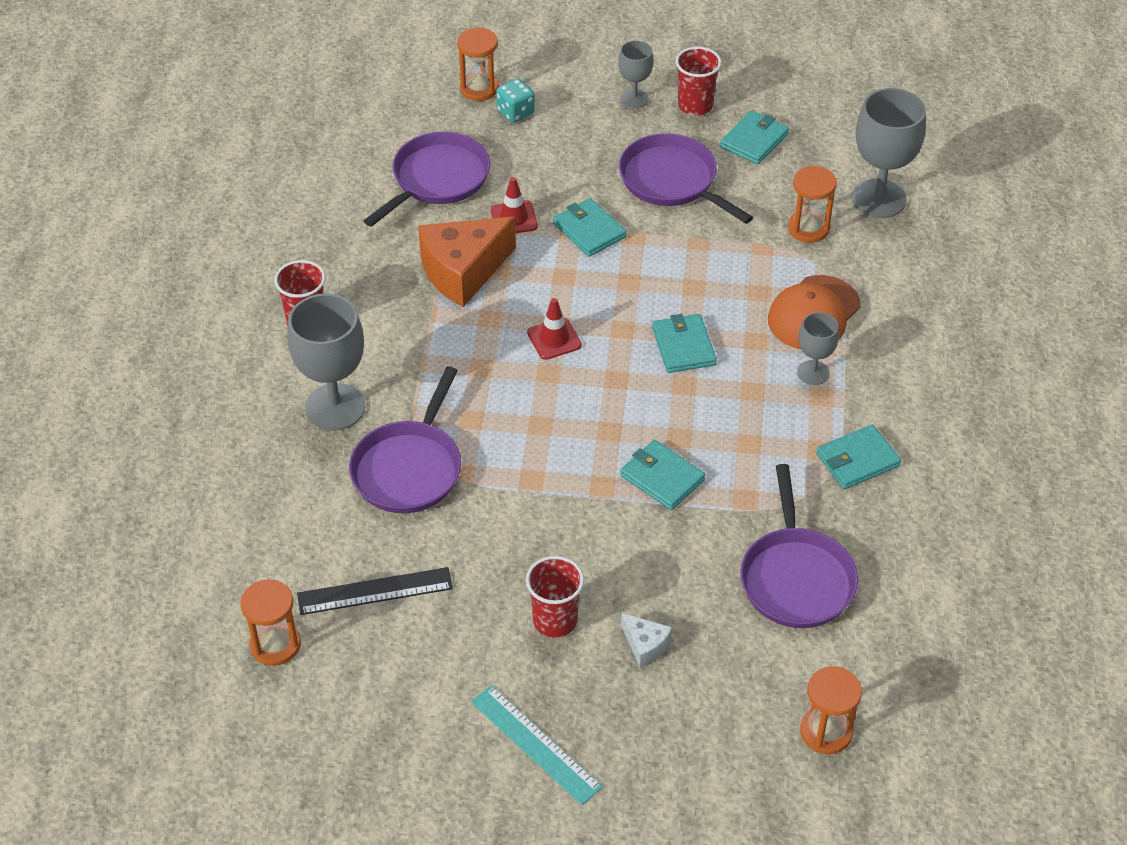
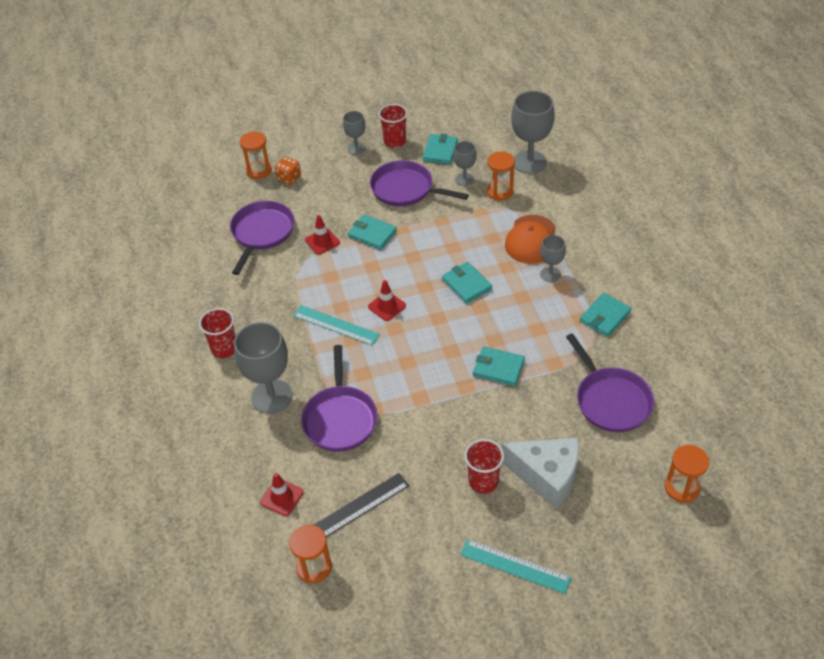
camera: 20 degrees left, 0 degrees up
(280, 542) = (282, 497): none -> red traffic cone
(463, 271) = (308, 284): orange cheese -> none
(470, 341) = (336, 325): none -> turquoise ruler
(515, 112) = (289, 178): turquoise dice -> orange dice
(645, 646) = (547, 476): white cheese -> white cheese, size x2.14
(766, 193) = (464, 179): none -> grey goblet

